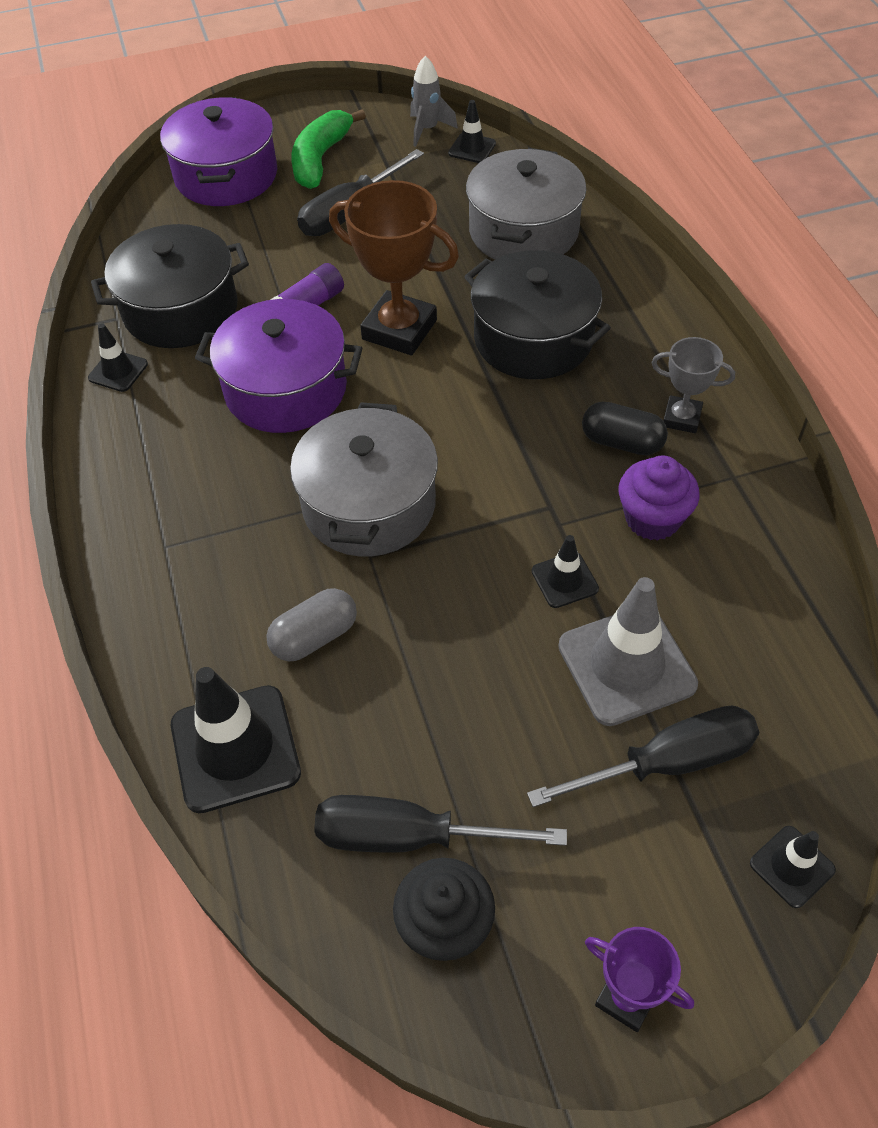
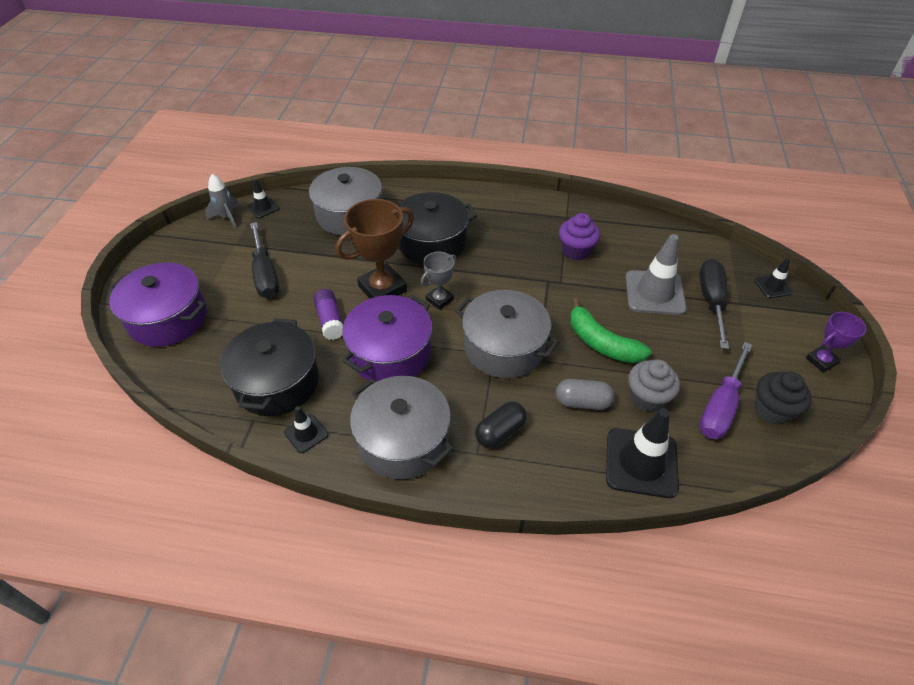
camera: 65 degrees left, 5 degrees down
(150, 463) = (403, 440): none -> grey pot
(314, 637) = (582, 402): grey capsule -> grey capsule turned 75 degrees counterclockwise
(320, 159) = (202, 270): green banana -> green banana (601, 343)
(369, 721) = (647, 398): none -> grey cupcake
(407, 836) = (720, 407): black screwdriver -> purple screwdriver
(564, 580) = (596, 293): black traffic cone -> none
(622, 442) = (523, 241): black capsule -> black capsule (500, 432)
(681, 418) = (521, 217): grey trophy -> grey trophy (439, 299)

